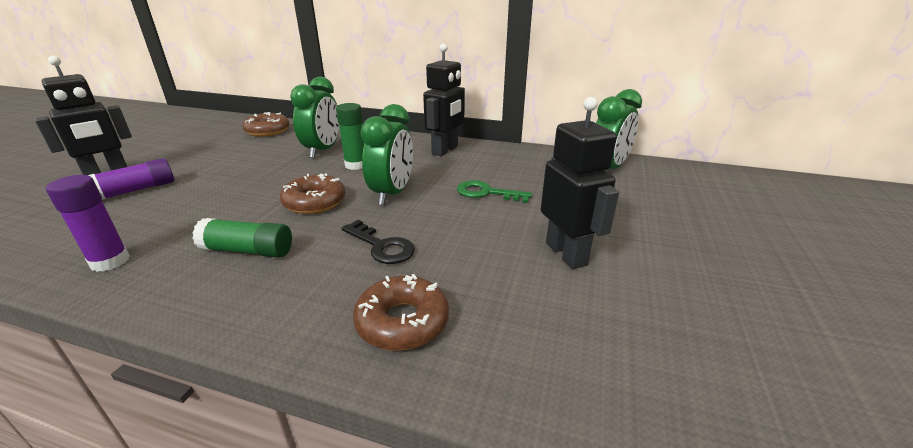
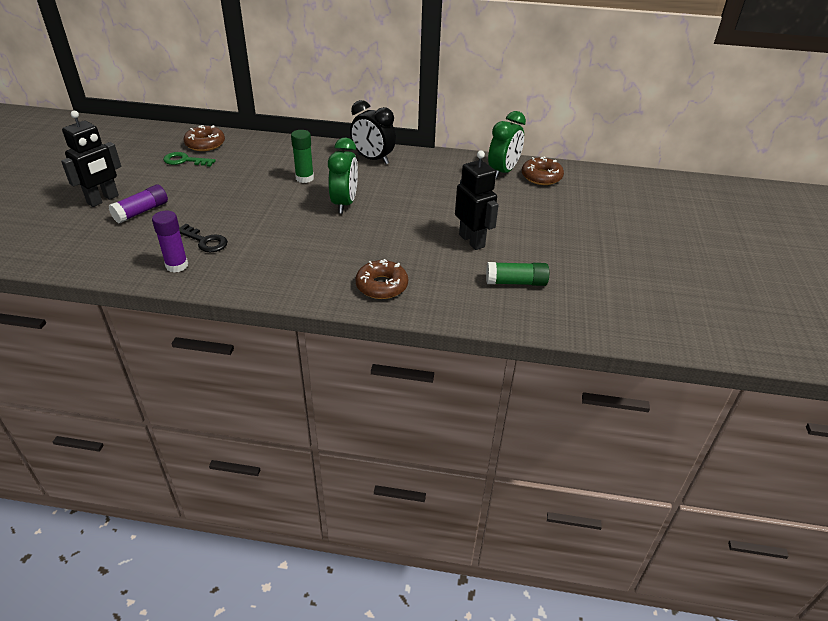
camera: 10 degrees left, 10 degrees up
(248, 250) = (264, 252): green glue stick -> green glue stick (516, 282)
(314, 202) = (289, 214): brown donut -> brown donut (541, 177)
(323, 151) = (269, 165): green clock -> none
(381, 246) = (352, 243): black key -> black key (205, 241)
(445, 150) = (373, 159): black robot -> black clock
(486, 193) = (414, 198): green key -> green key (185, 160)

